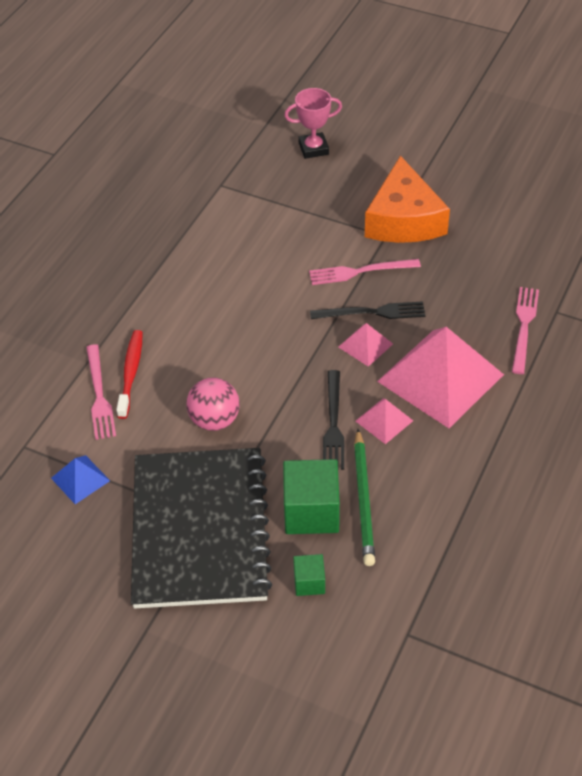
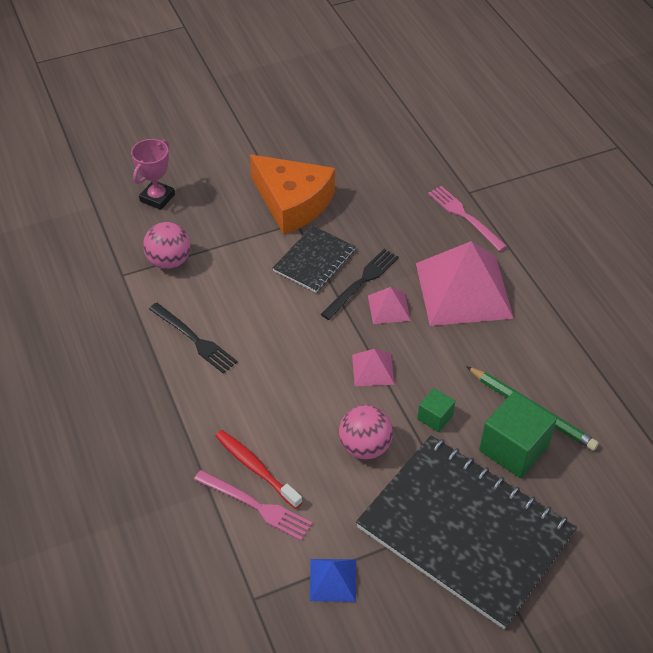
camera: 50 degrees left, 0 degrees up
(262, 198) = (169, 261): none -> pink ball
(309, 582) = (578, 495): green cube -> green cube (435, 417)
(333, 424) = (443, 378): black fork -> black fork (194, 339)
(360, 271) = (314, 260): pink fork -> black notebook
(384, 421) = (470, 347): pink pyramid -> pink pyramid (373, 369)

